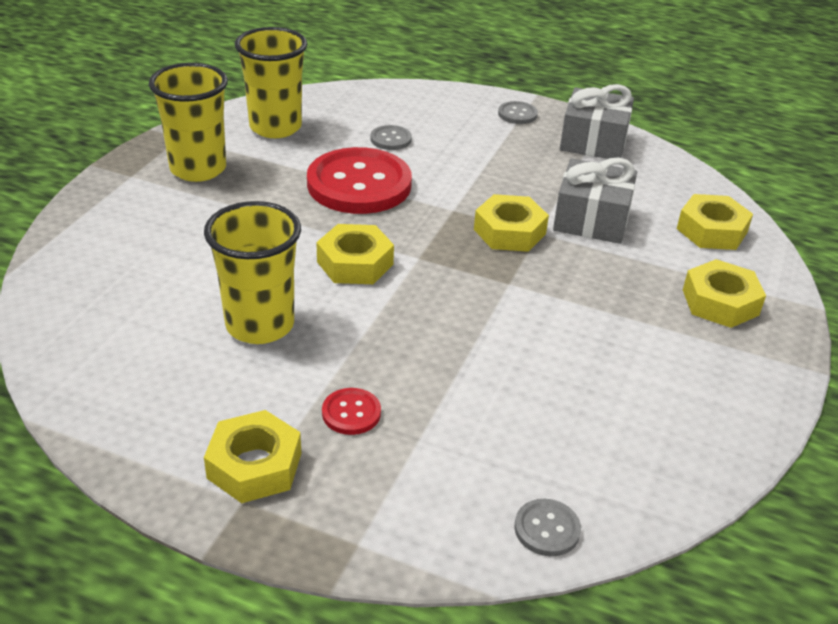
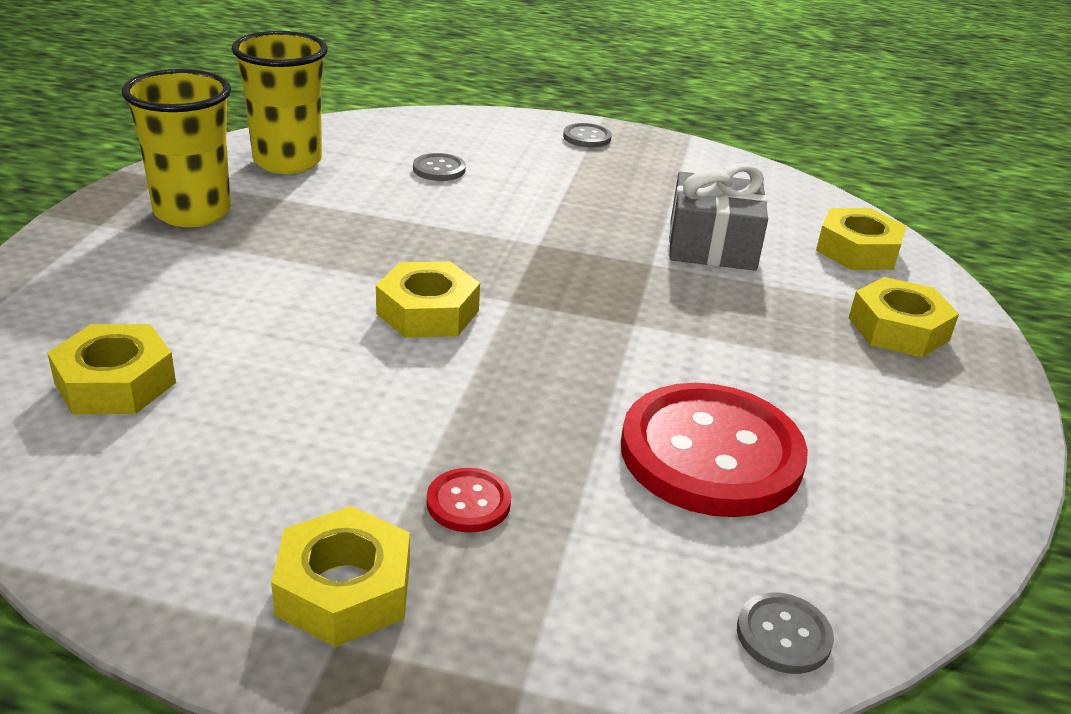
camera: 10 degrees left, 5 degrees down
(260, 325) = (314, 397): yellow cup -> none
(359, 184) = (411, 220): red button -> red button (711, 454)
(509, 232) = (616, 264): yellow nut -> yellow nut (115, 383)
(593, 141) = (686, 162): grey gift -> none

